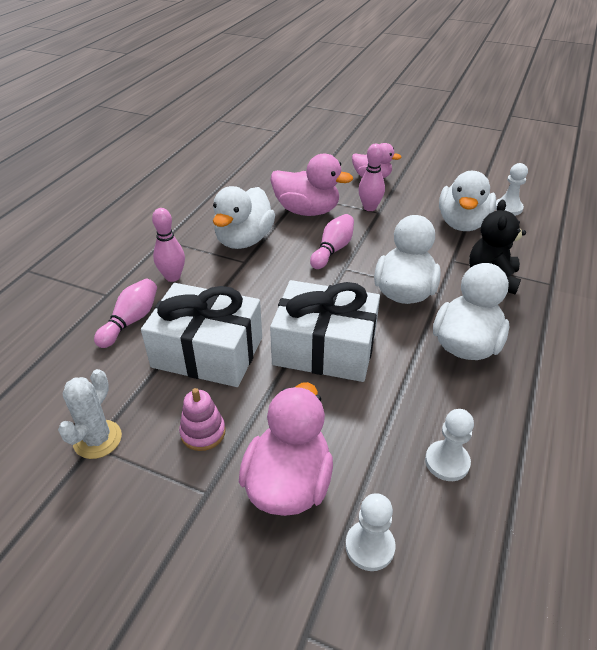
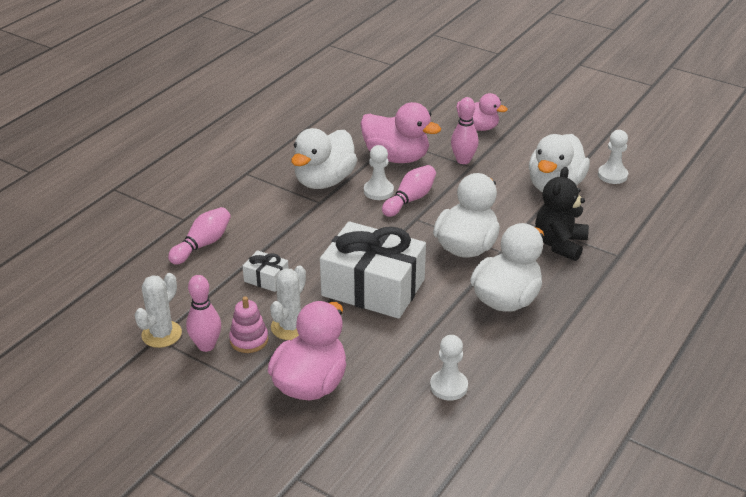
camera: 10 degrees right, 5 degrees down
(173, 277) = (247, 209): pink bowling pin -> pink bowling pin (206, 345)
(207, 352) = (266, 279): white gift -> white gift, size x0.43
(247, 409) = (290, 327): none -> white cactus
(369, 546) = (362, 433): white pawn -> white pawn (378, 191)

